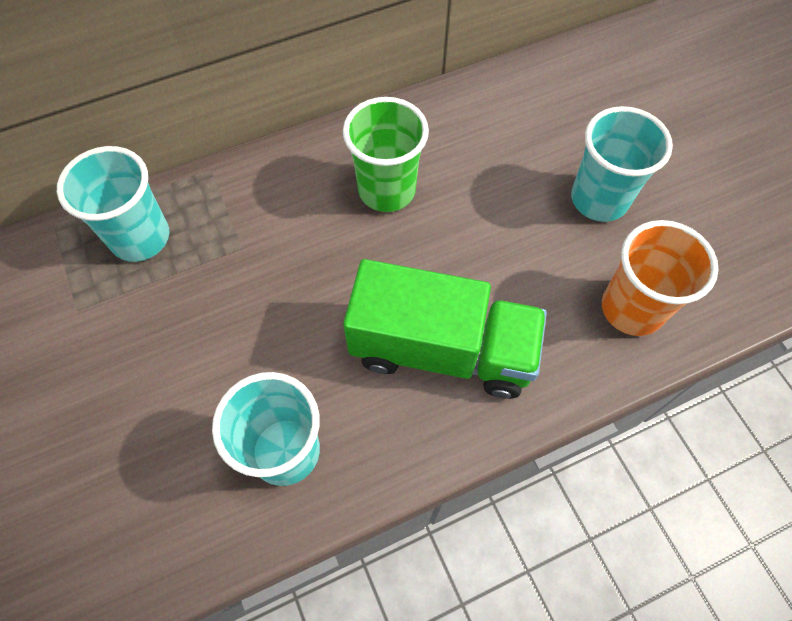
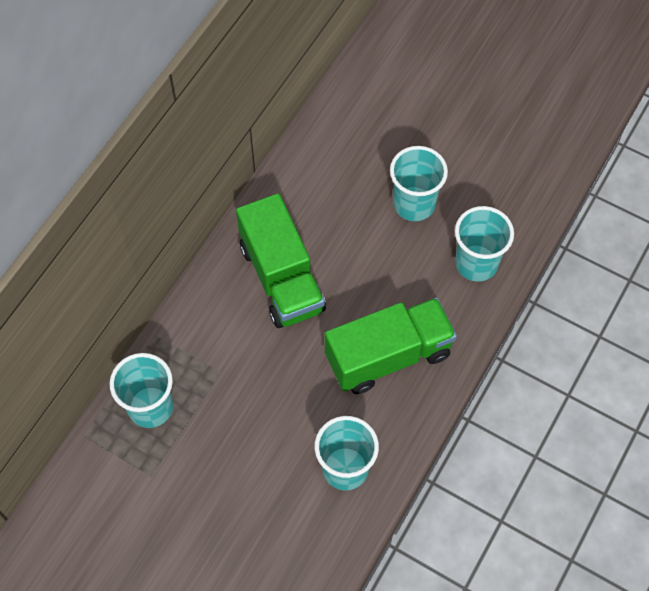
camera: 35 degrees left, 0 degrees up
(387, 190) = (281, 278): green cup -> green truck
(631, 308) = (476, 263): orange cup -> turquoise cup

